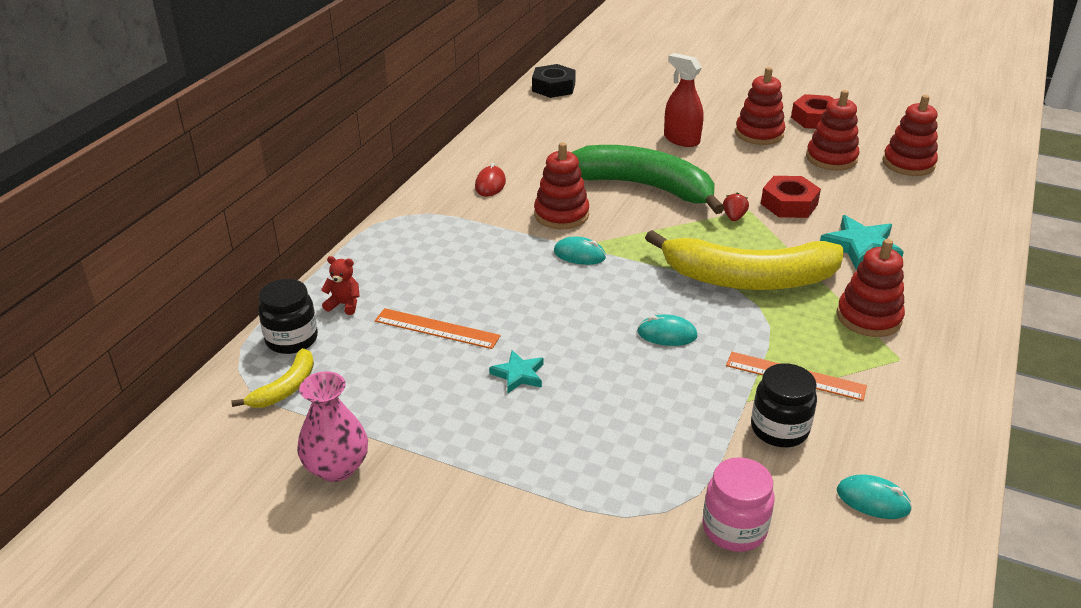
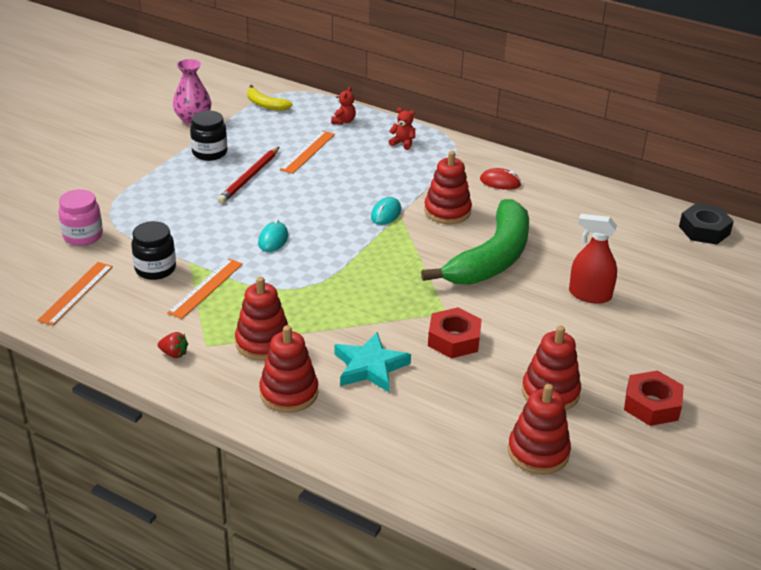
camera: 95 degrees right, 0 degrees up
(292, 339) = (311, 105): black jar -> black jar (209, 153)
(405, 252) = (403, 143): none -> red teddy bear
(518, 375) = (249, 177): turquoise star -> red pencil
(681, 139) = (589, 295): red spray bottle -> red spray bottle turned 120 degrees counterclockwise
(734, 217) = (433, 301): red strawberry -> red strawberry (174, 354)
(749, 278) = (334, 290): yellow banana -> none
(759, 134) = (607, 351): red stacking toy -> red stacking toy (289, 393)
(873, 500) = (76, 293): turquoise mouse -> orange ruler

